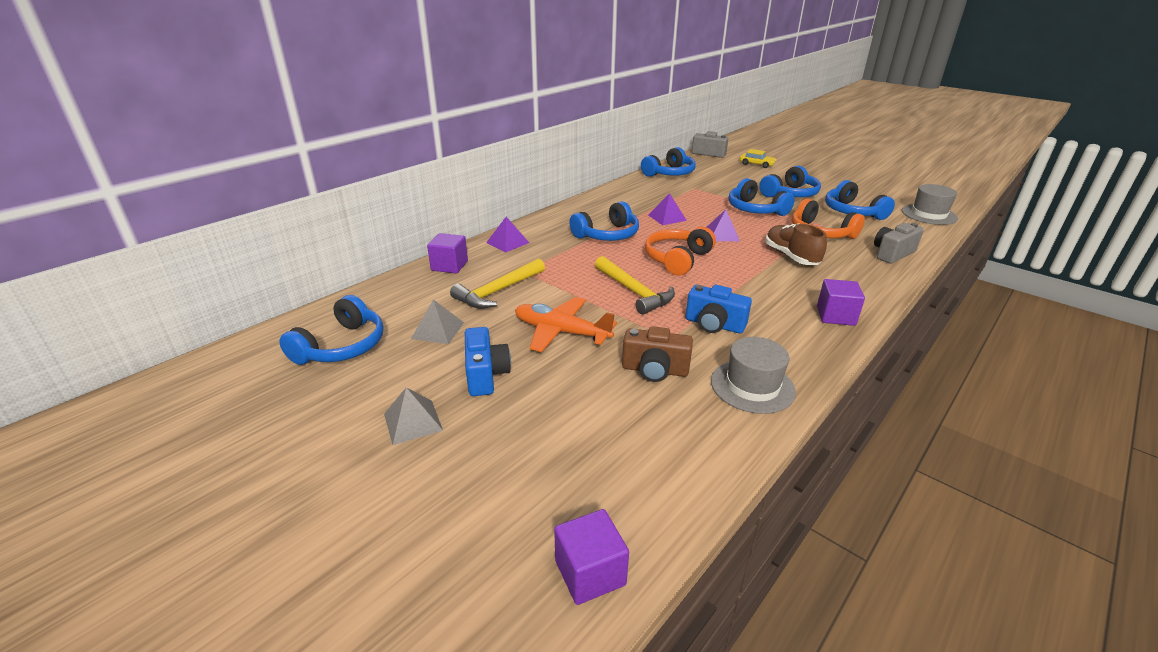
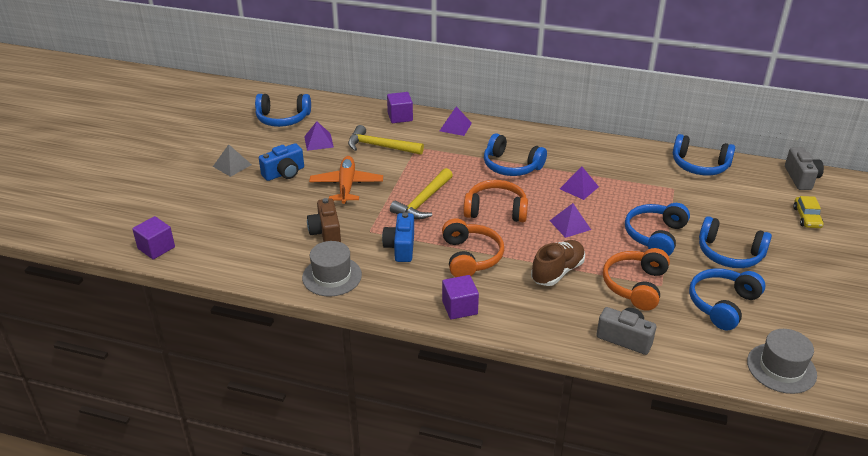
camera: 65 degrees right, 5 degrees up
(437, 330) = (318, 141): grey pyramid -> purple pyramid
(750, 290) = (470, 257): none -> orange headphones

